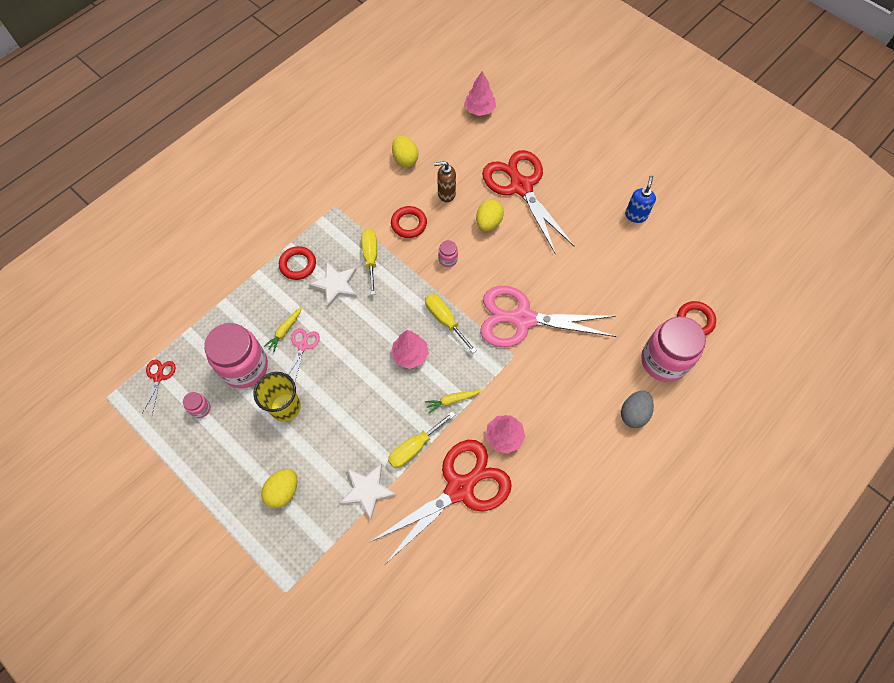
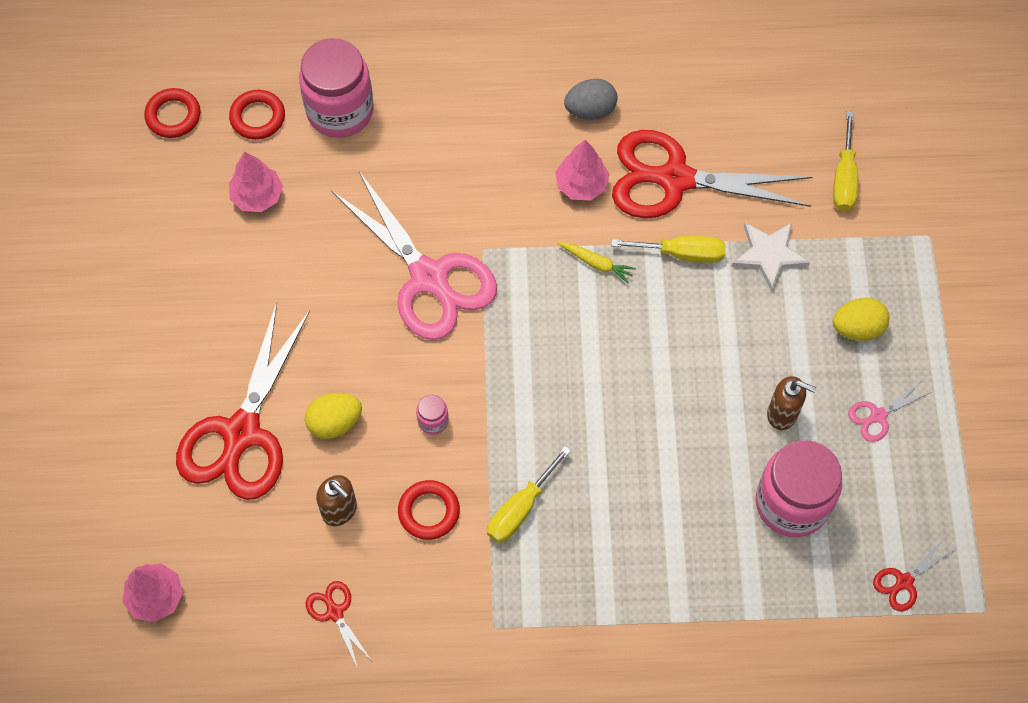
camera: 135 degrees left, 0 degrees up
(200, 409) = (881, 497): pink jar -> none
(285, 331) = (708, 507): yellow carrot -> none
(285, 407) = (782, 414): yellow cup -> brown soap dispenser
(298, 265) = (617, 582): red ring -> red ring (173, 116)
(303, 346) = (703, 468): pink scissors -> pink scissors (878, 415)
(335, 285) = (596, 511): white star -> none
(405, 159) = (335, 612): yellow egg -> red scissors
(410, 355) = (592, 349): pink tree -> pink tree (257, 196)
(445, 320) = (514, 353): yellow screwdriver -> yellow screwdriver (844, 178)
(634, 414) = (431, 95): grey egg -> grey egg (590, 110)
(636, 215) = (162, 274): blue soap dispenser -> none

